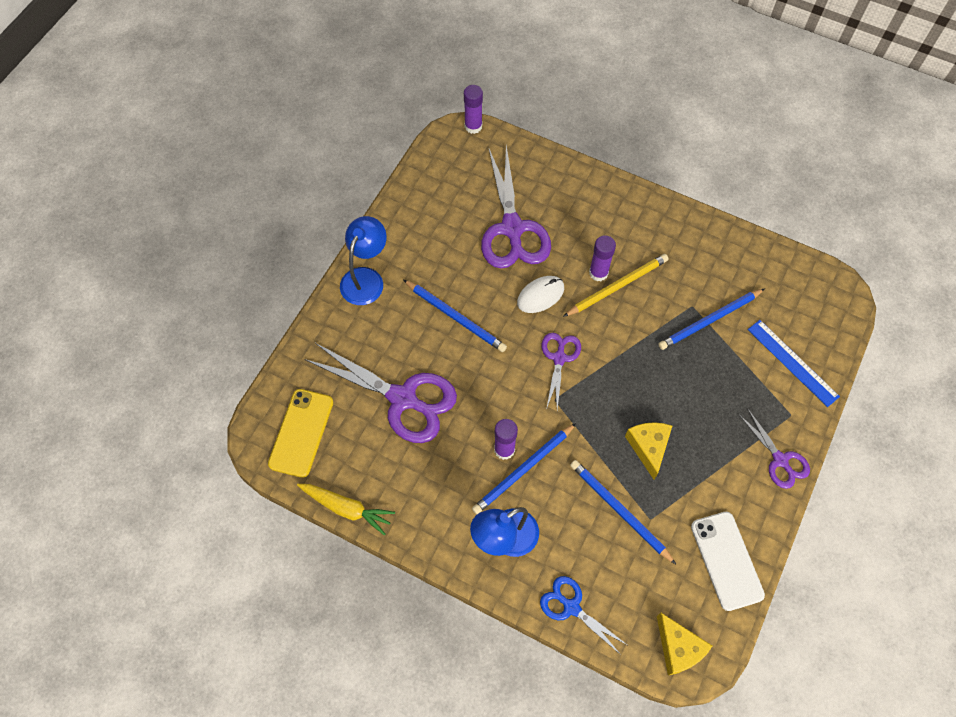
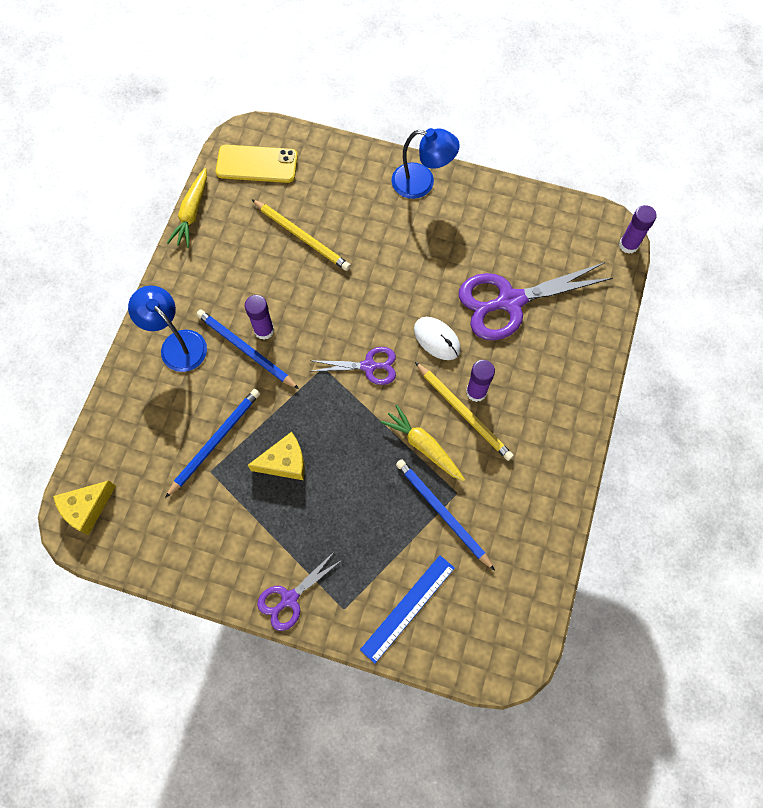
camera: 80 degrees right, 5 degrees up
(403, 399) = (302, 236): purple scissors -> yellow pencil
(456, 317) = (396, 266): blue pencil -> none
(571, 607) = (119, 409): blue scissors -> none
(645, 325) = (423, 446): none -> yellow carrot
(726, 560) = (175, 548): white phone -> none

